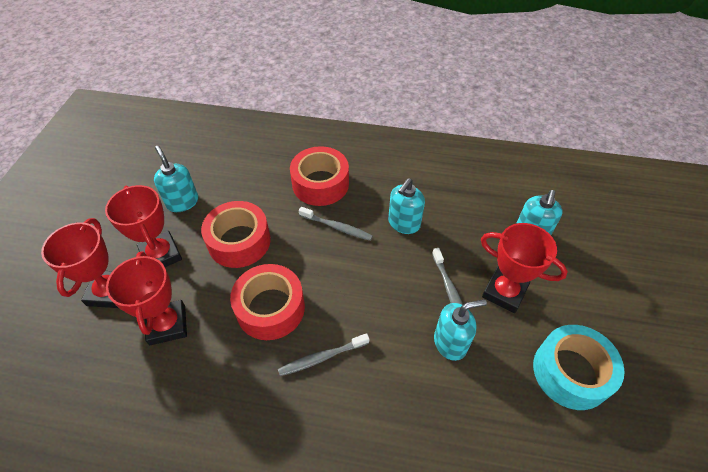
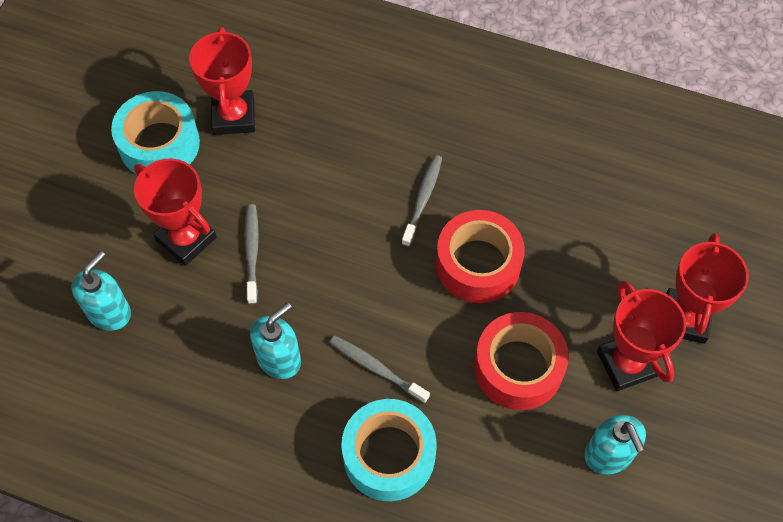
camera: 170 degrees left, 10 degrees up
(167, 325) = (602, 263): red trophy -> red trophy (233, 116)
(320, 184) = (389, 455): red tape -> turquoise tape
(322, 357) = (422, 199): grey toothbrush -> grey toothbrush turned 60 degrees counterclockwise
(450, 343) = (275, 192): turquoise soap dispenser -> none

